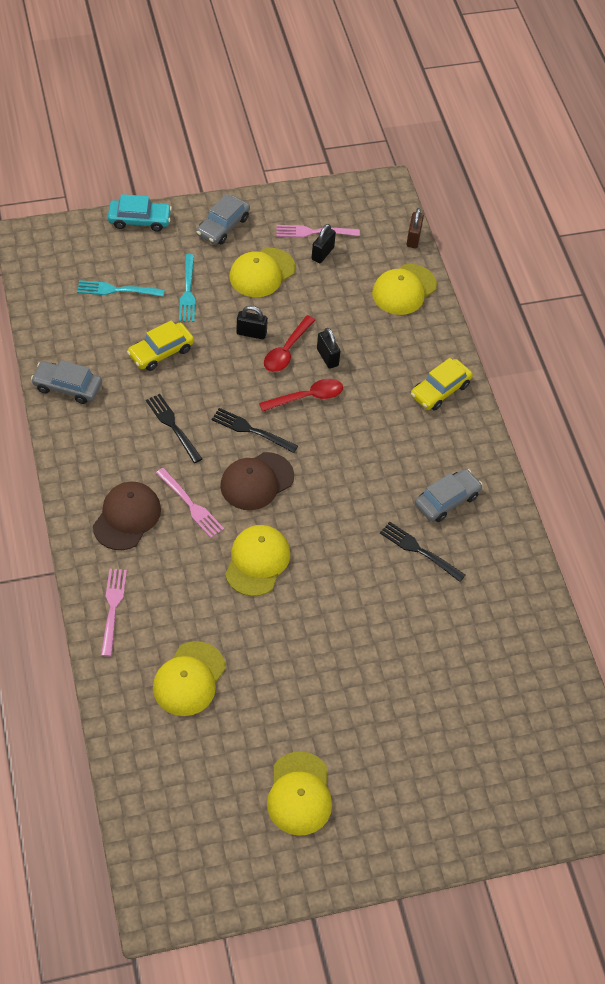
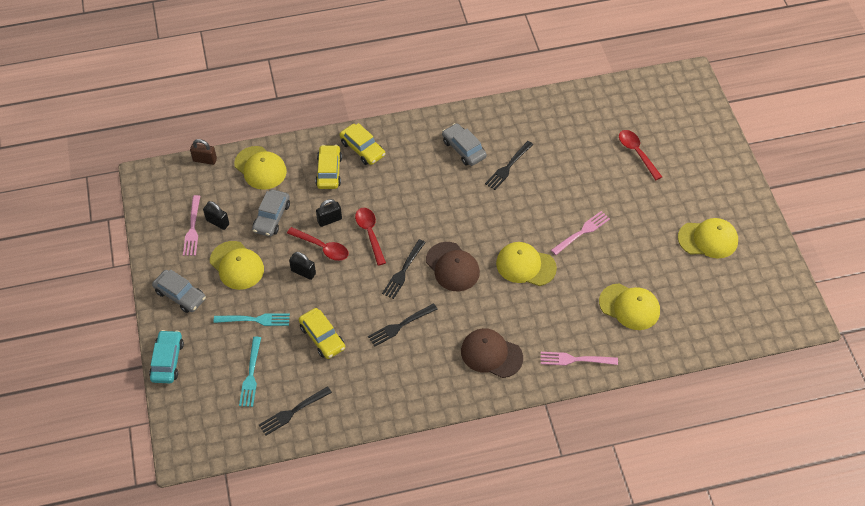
camera: 85 degrees left, 0 degrees up
(67, 327) = (293, 412): none -> black fork
(67, 387) = (360, 406): grey car -> grey car (271, 217)
(190, 505) = (477, 310): pink fork -> pink fork (582, 232)
(251, 333) = (303, 272): black padlock -> black padlock turned 75 degrees counterclockwise
(402, 356) = (329, 171): none -> yellow car
(453, 715) = (637, 153): none -> red spoon

